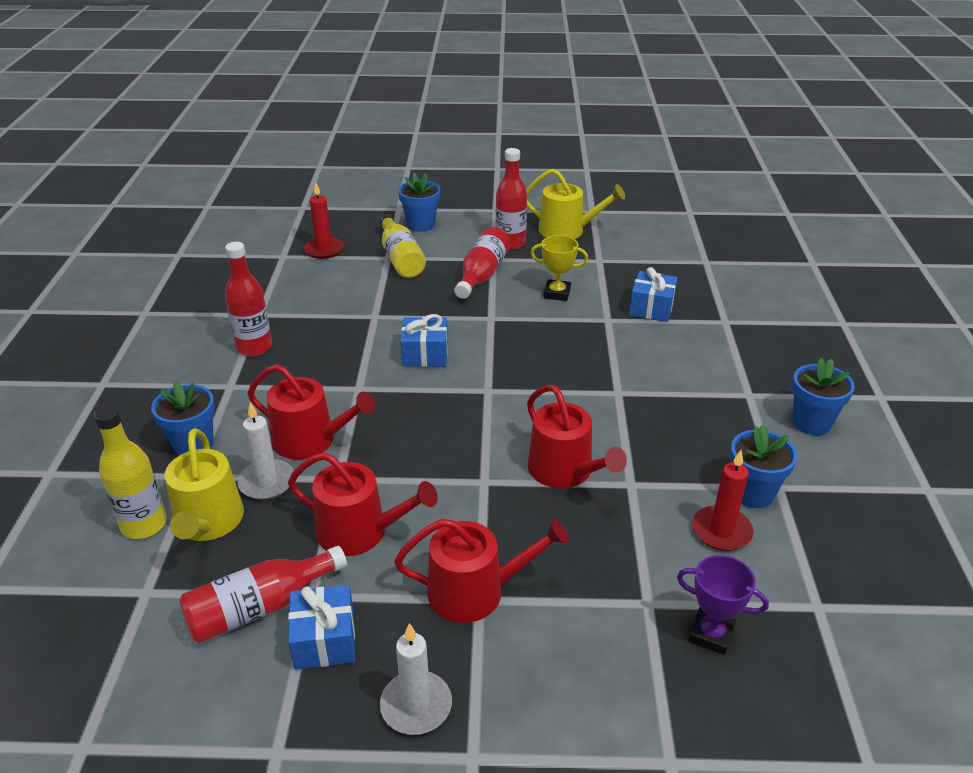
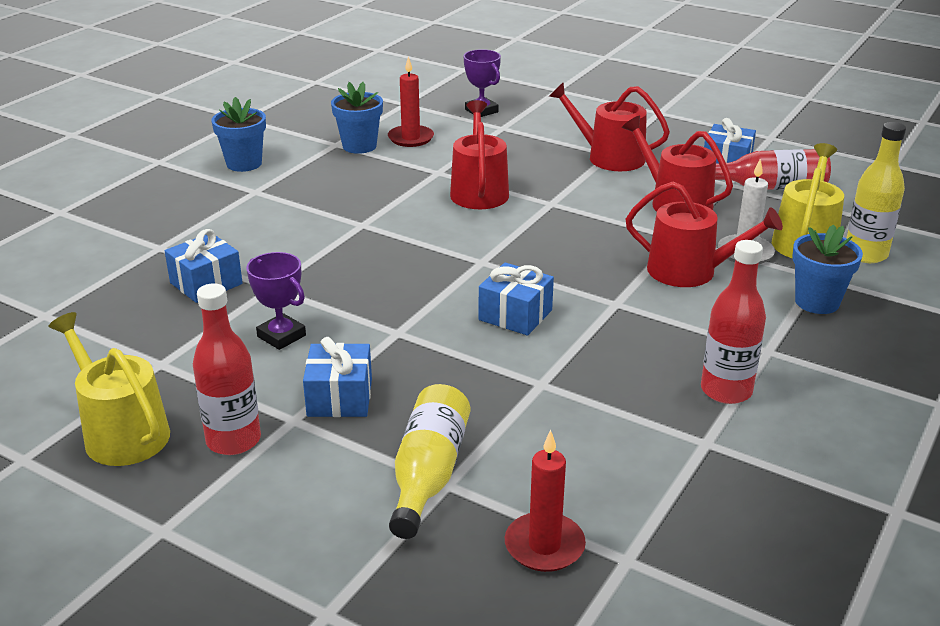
camera: 150 degrees left, 5 degrees down
(311, 440) = (690, 271): red watering can -> red watering can turned 150 degrees clockwise
(416, 705) = (680, 131): white candle -> none
(421, 225) = (328, 544): blue flower pot -> none
(482, 274) = (340, 397): red bottle -> blue gift
(557, 293) = (281, 336): yellow trophy -> purple trophy

